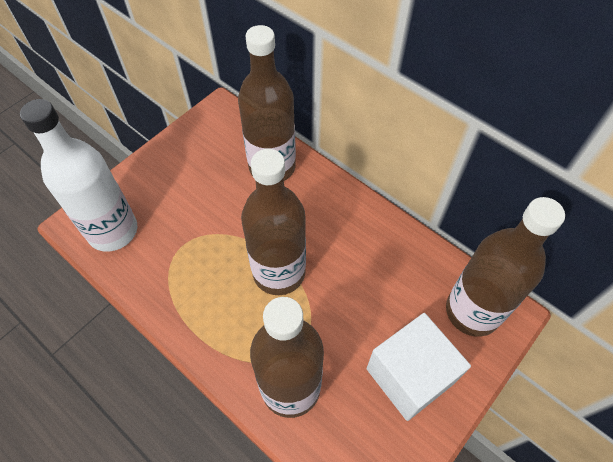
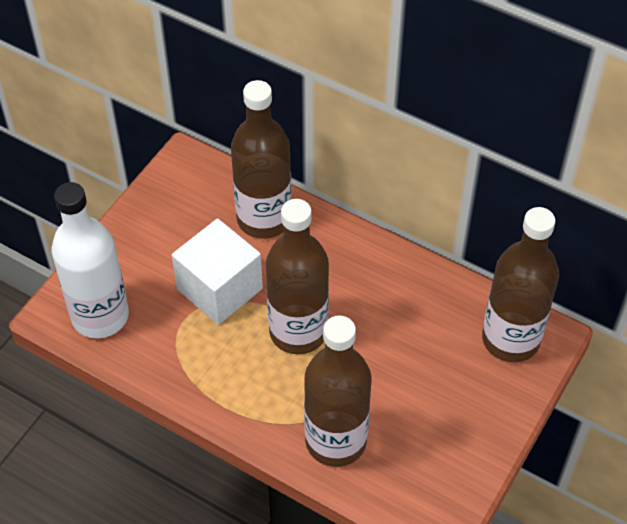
camera: 10 degrees left, 5 degrees down
(410, 376) = (455, 410): white cube -> white cube (219, 289)

